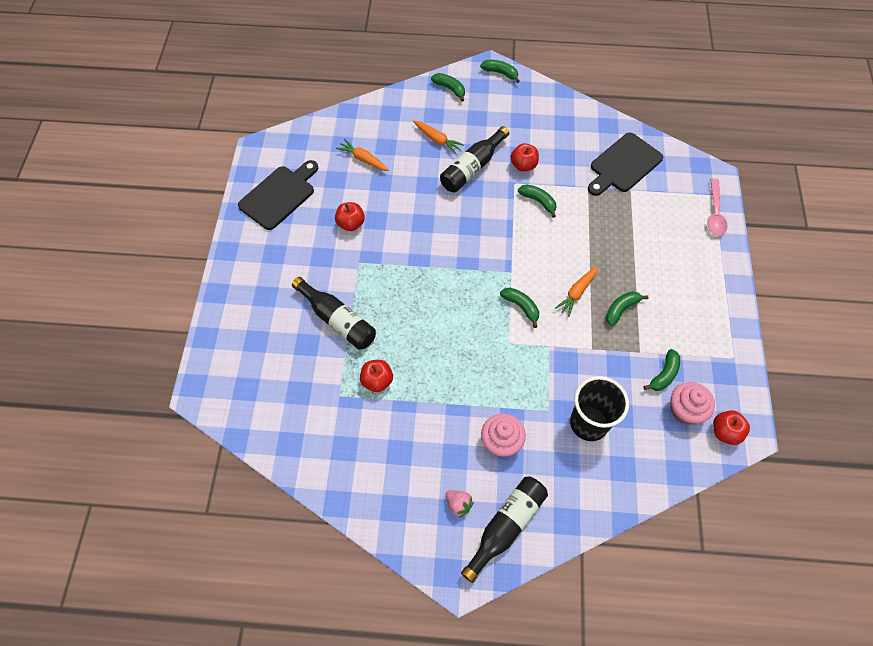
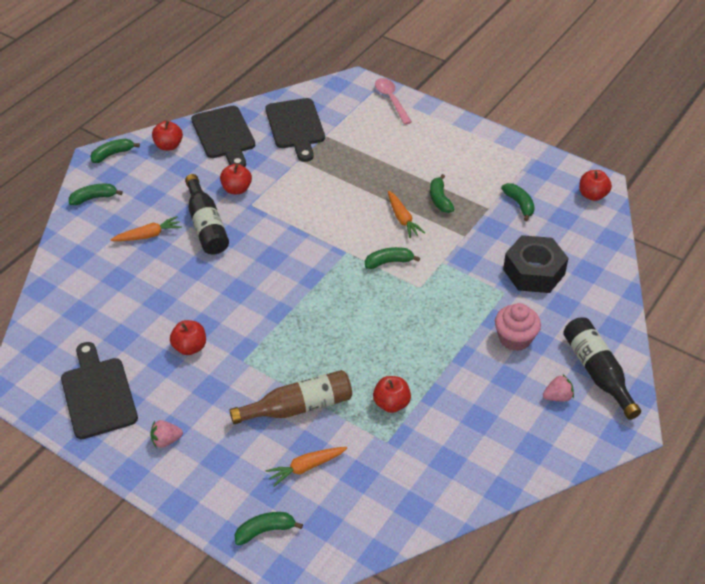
camera: 60 degrees left, 15 degrees down
(263, 256) = (166, 440): none -> pink strawberry
(337, 320) = (298, 407): black bottle -> brown bottle
(363, 159) = (117, 303): orange carrot -> orange carrot (306, 467)
(535, 99) = (168, 146): none -> red apple
(538, 201) = (286, 198): green banana -> green banana (265, 530)
(575, 125) = (224, 135): none -> black cutting board
(589, 423) = (533, 272): black cup -> black nut
(685, 410) = (559, 208): pink cupcake -> none
(714, 213) = (391, 100): pink spoon -> pink spoon turned 150 degrees counterclockwise

